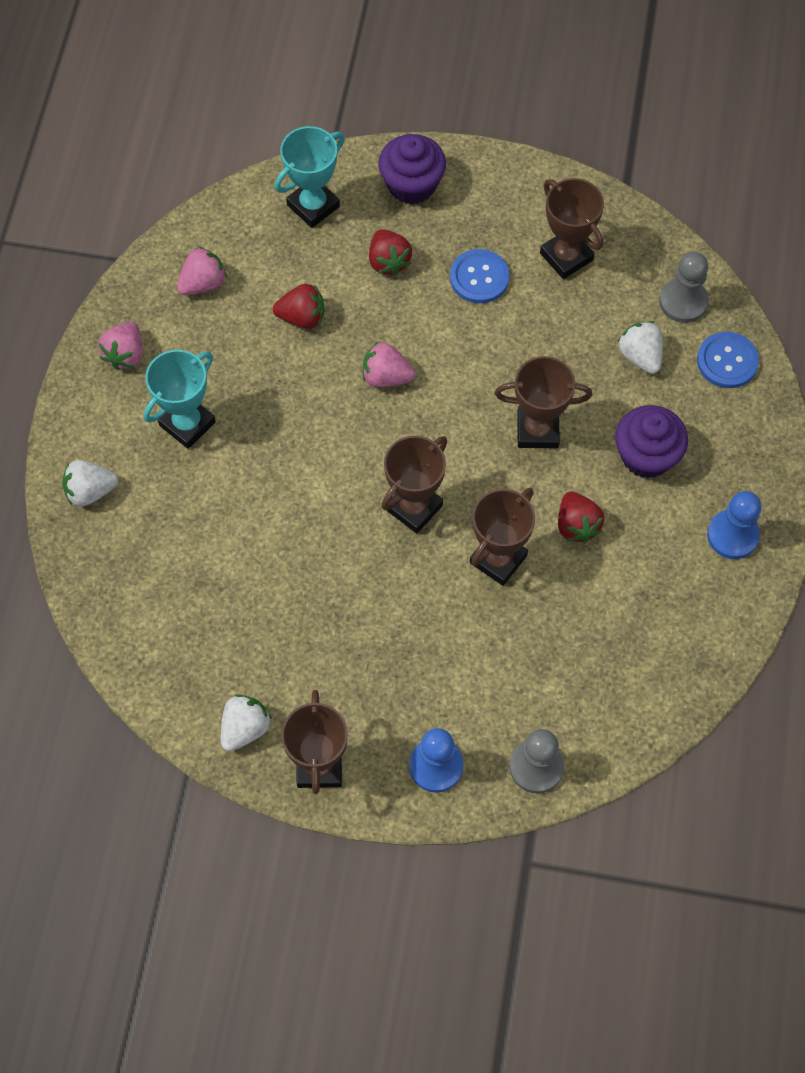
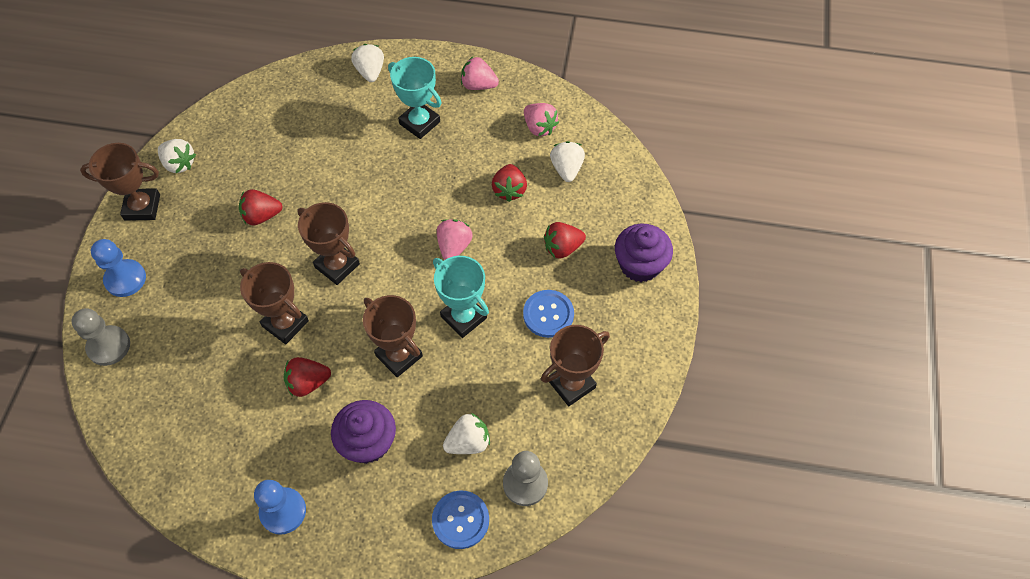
camera: 90 degrees right, 5 degrees down
(271, 254) = (566, 169): none -> white strawberry
(313, 206) = (614, 195): turquoise trophy -> turquoise trophy (463, 317)
(336, 606) = (262, 216): none -> red strawberry
(537, 430) = (399, 355): brown trophy -> brown trophy turned 45 degrees counterclockwise

